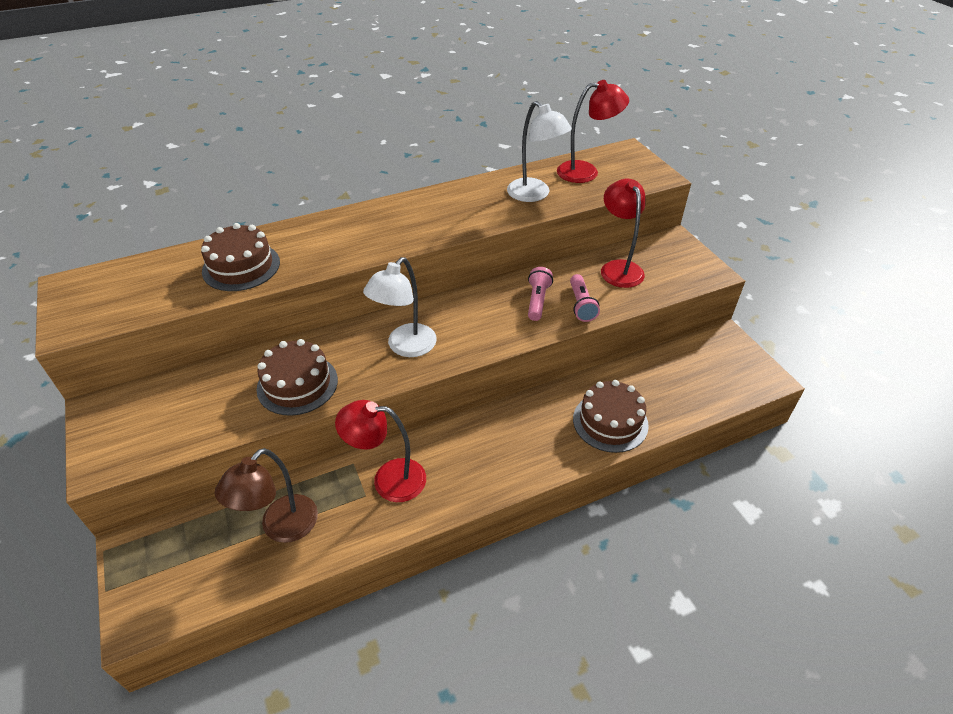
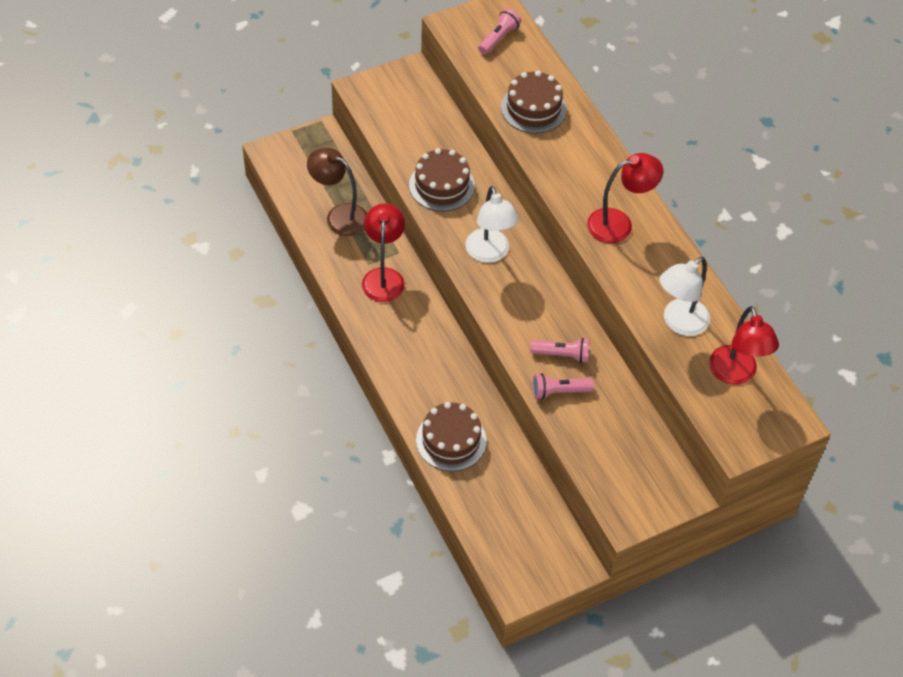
camera: 85 degrees right, 10 degrees up
(116, 288) = (499, 38): none -> pink flashlight
(405, 347) = (489, 253): white lamp -> white lamp turned 135 degrees counterclockwise
(618, 268) = (624, 431): red lamp -> red lamp (619, 224)

